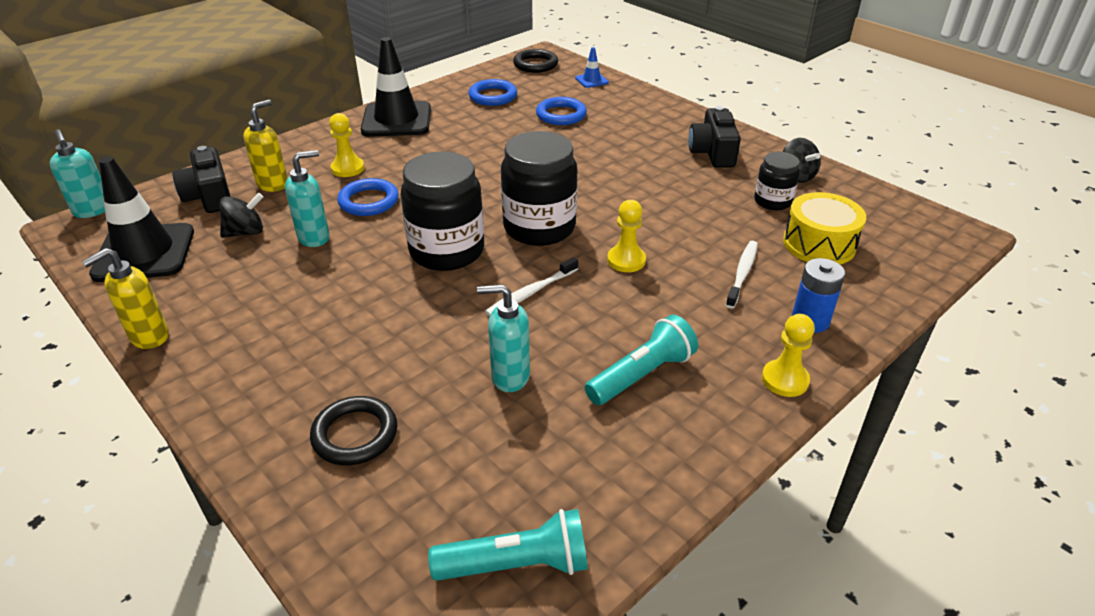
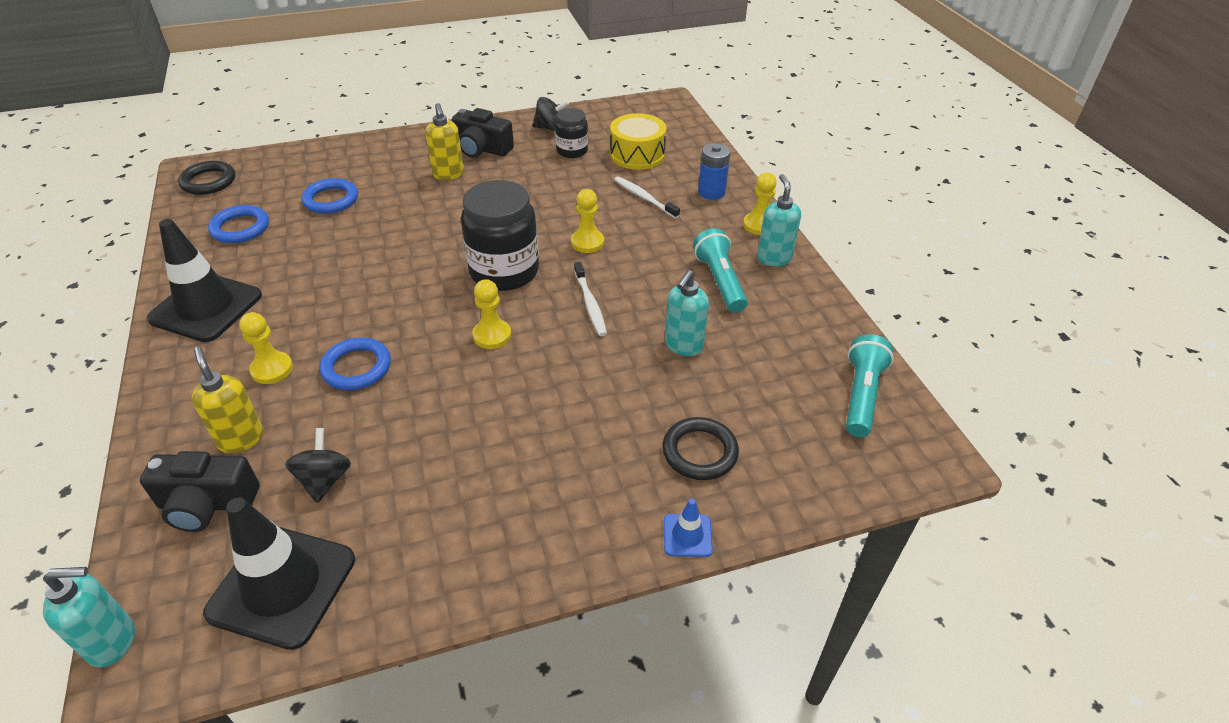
camera: 65 degrees left, 5 degrees up
(149, 337) = (462, 593): yellow soap dispenser -> yellow soap dispenser (448, 174)
(314, 237) = (387, 423): turquoise soap dispenser -> turquoise soap dispenser (774, 258)
(447, 251) = (492, 335): black jar -> yellow pawn
(591, 80) = (288, 161): blue traffic cone -> blue traffic cone (687, 535)

